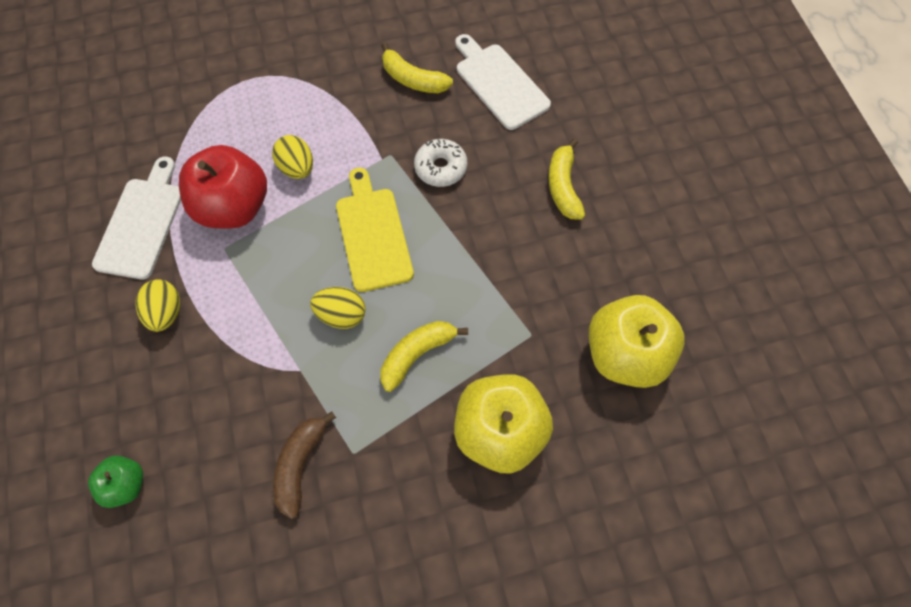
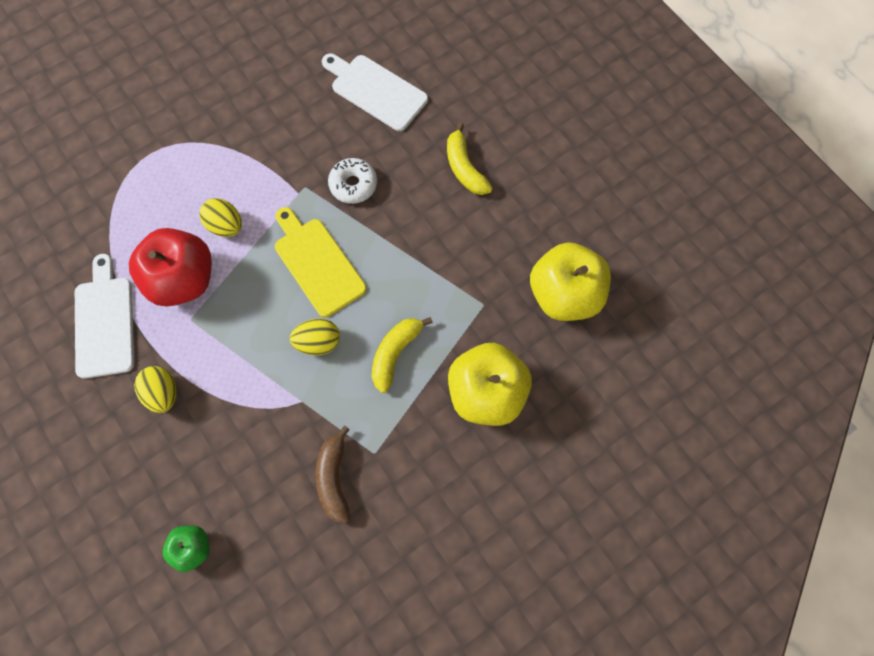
camera: 20 degrees left, 5 degrees up
(413, 79) = (297, 110): yellow banana -> none

